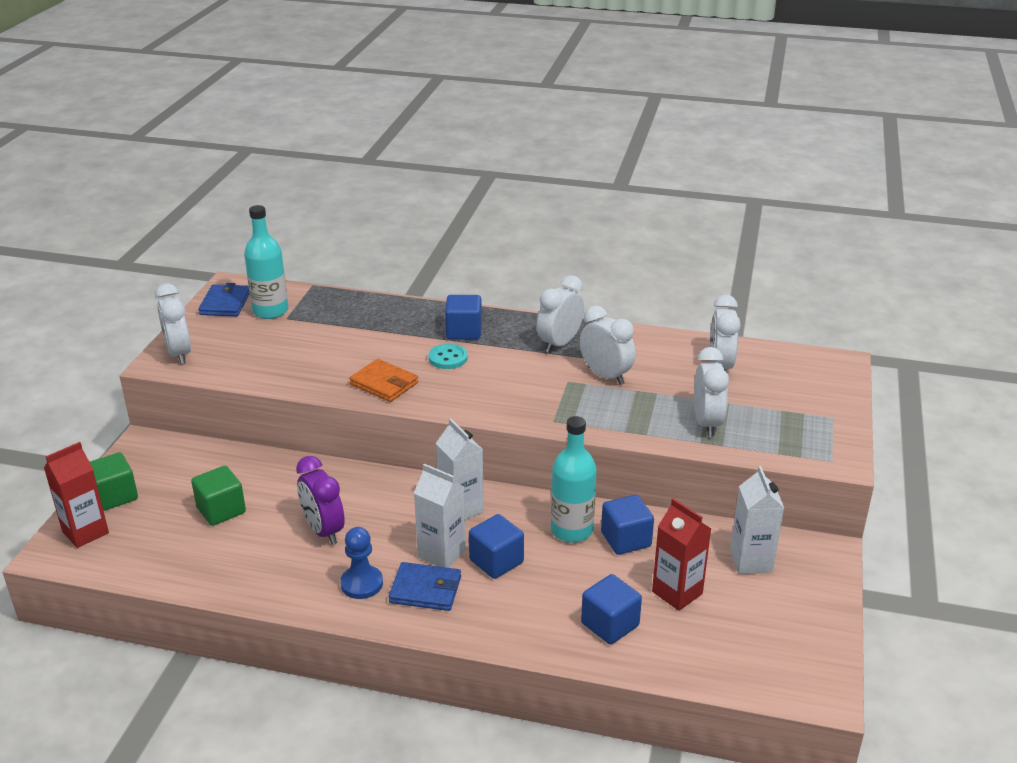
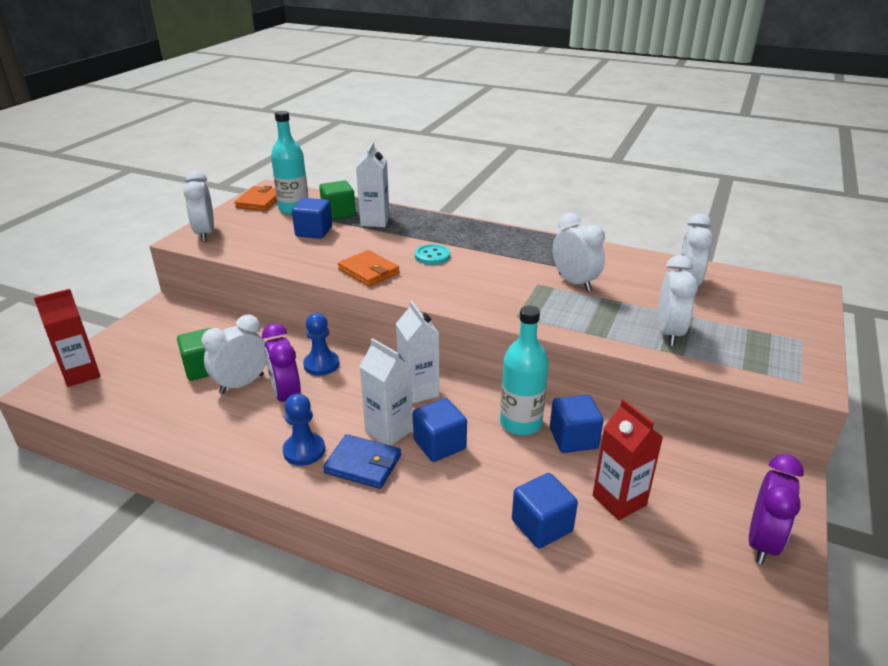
camera: 10 degrees right, 0 degrees up
(115, 496) = (120, 346): green cube -> green cube (338, 213)
(225, 303) = (260, 201): blue wallet -> orange wallet
(349, 492) = (321, 364): none -> blue pawn
(464, 331) = (452, 237): blue cube -> blue cube (314, 232)
(559, 344) = (536, 253): white clock -> white clock (242, 384)
(751, 561) = (702, 476): white carton -> white carton (375, 221)
(806, 613) = (762, 542): none -> purple clock

